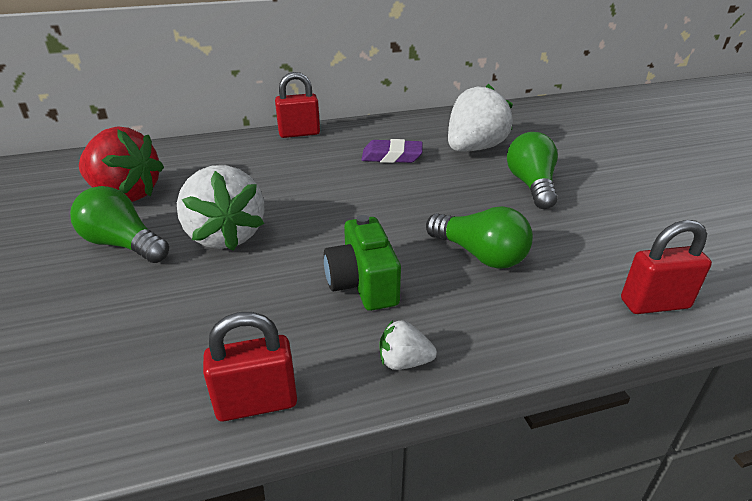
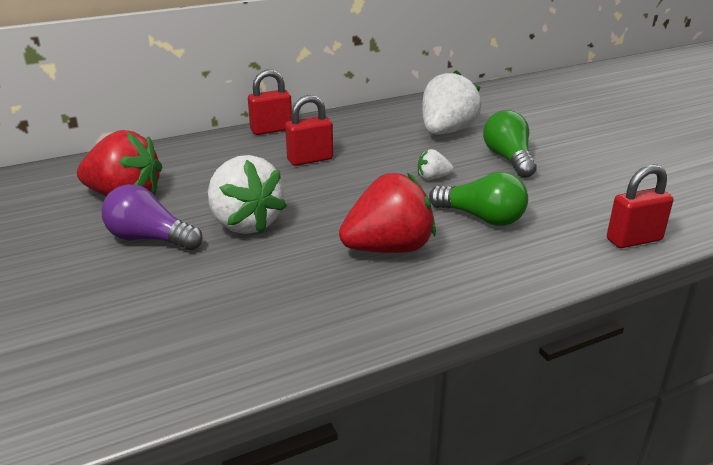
camera: 10 degrees left, 5 degrees down
(123, 244) = (150, 239): green light bulb -> purple light bulb
(256, 403) = (337, 340): red padlock -> red padlock (310, 160)
(363, 283) = (389, 249): green camera -> red strawberry
(392, 156) = (371, 144): purple eraser -> none
(404, 362) = (446, 300): white strawberry -> white strawberry (432, 178)

